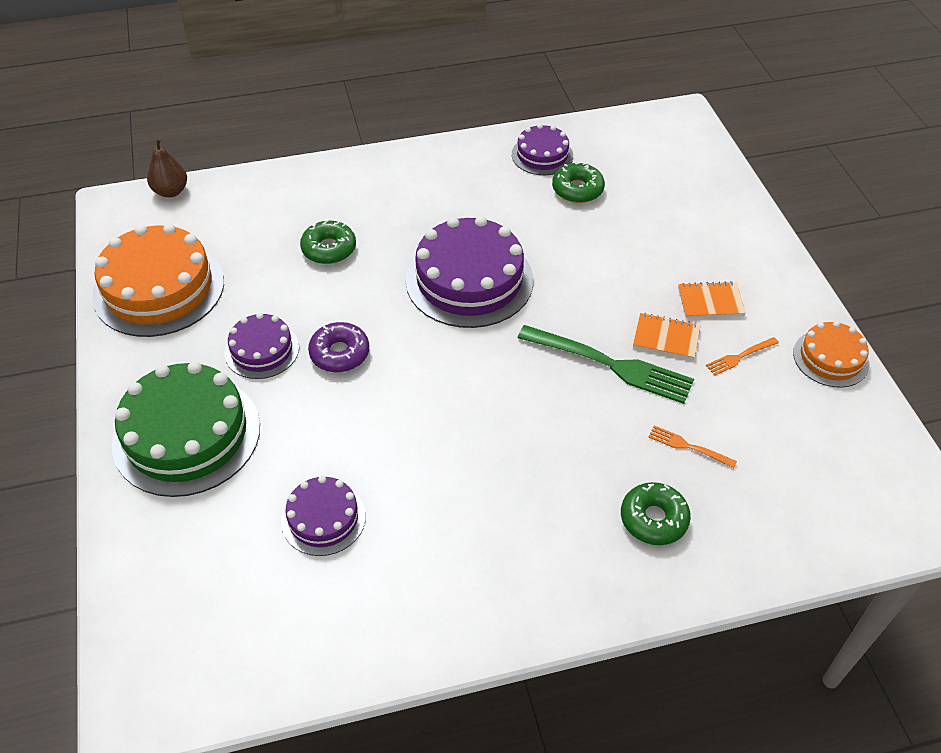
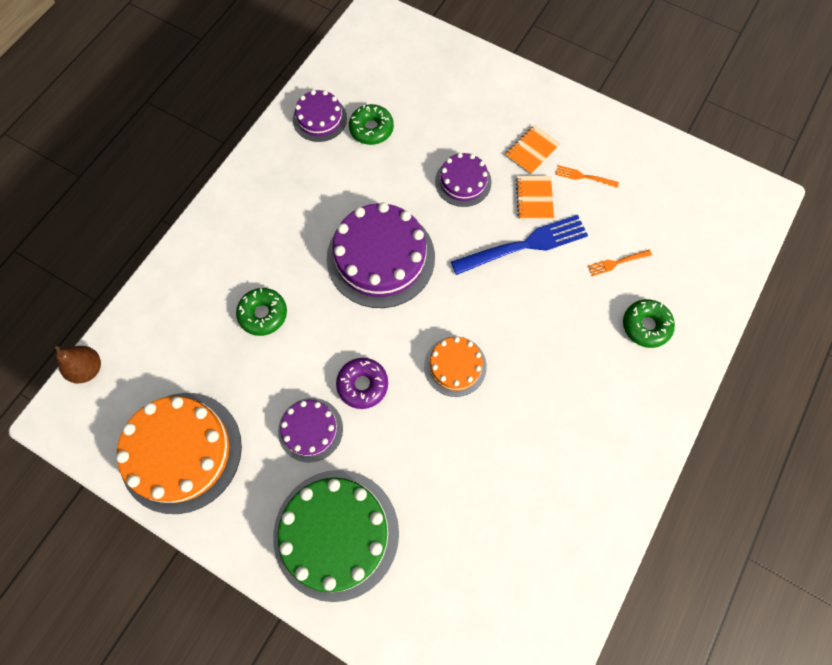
camera: 45 degrees left, 20 degrees up
(323, 518) = (482, 502): purple cake -> purple cake (463, 182)
(610, 365) = (524, 245): green fork -> blue fork
(666, 338) = (534, 198): orange notebook -> orange notebook turned 60 degrees counterclockwise
(740, 357) = (584, 177): orange fork -> orange fork turned 90 degrees clockwise
(830, 358) = (628, 136): orange cake -> orange cake (455, 366)

